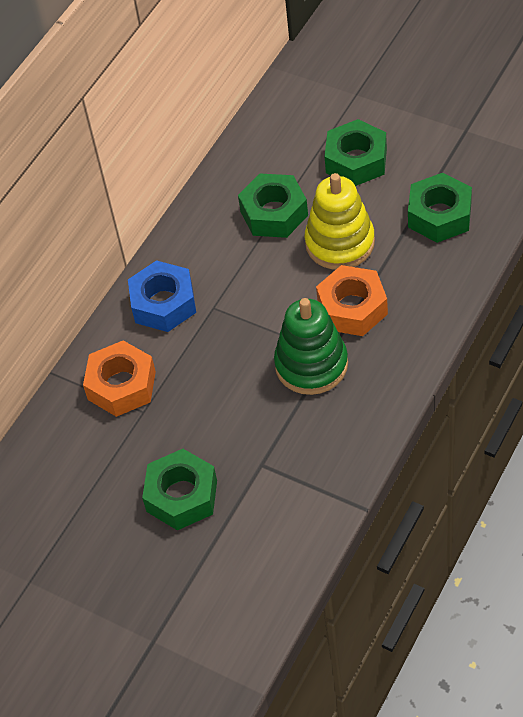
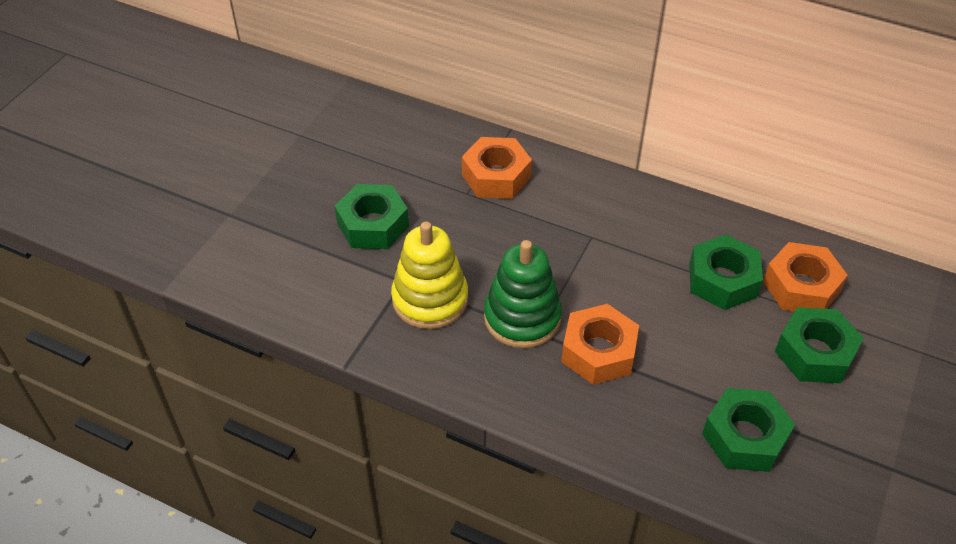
camera: 80 degrees right, 5 degrees down
(163, 303) = (593, 199): blue nut -> none
(284, 160) = (801, 287): none -> orange nut
(340, 243) = (689, 339): yellow stacking toy -> yellow stacking toy (430, 299)

